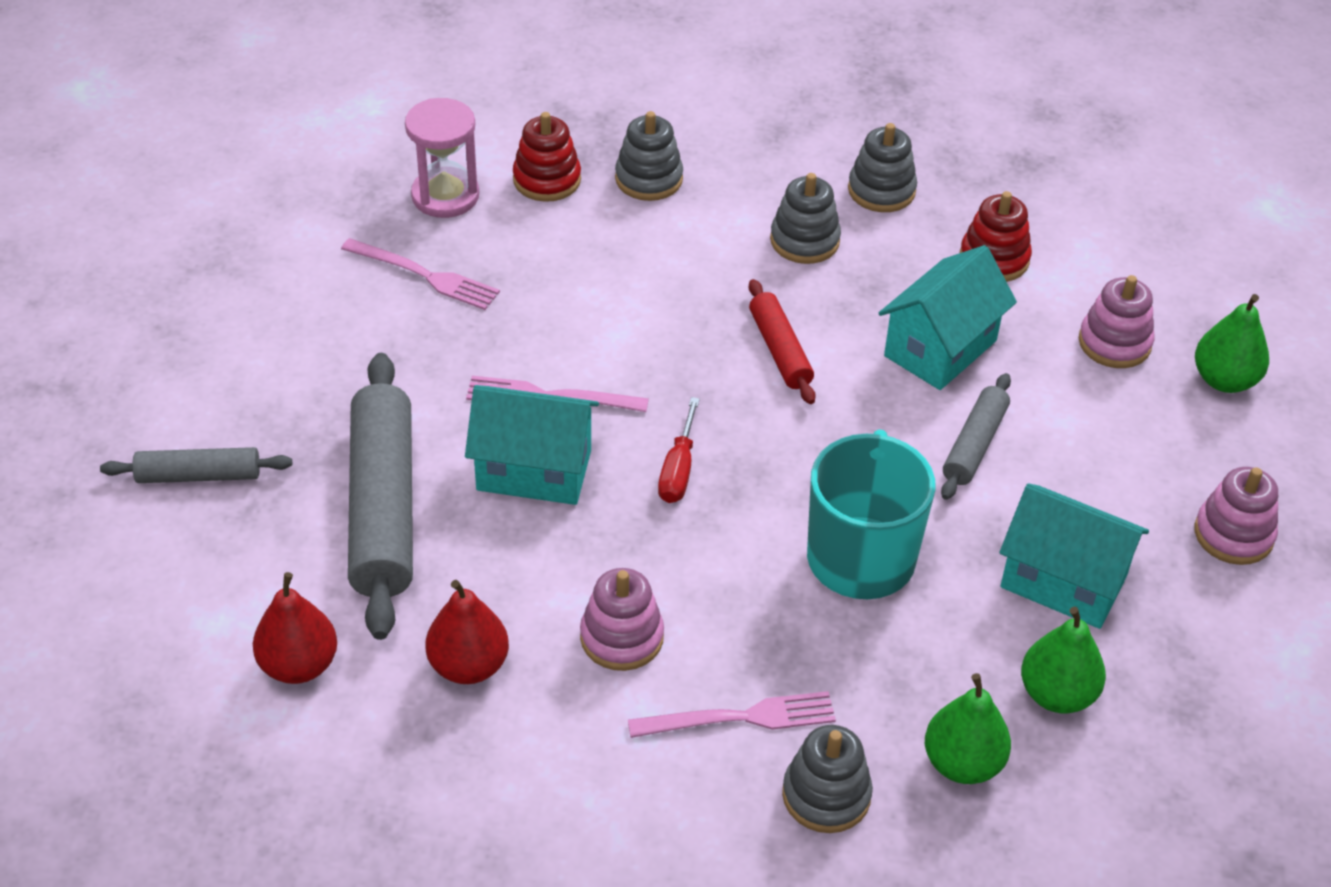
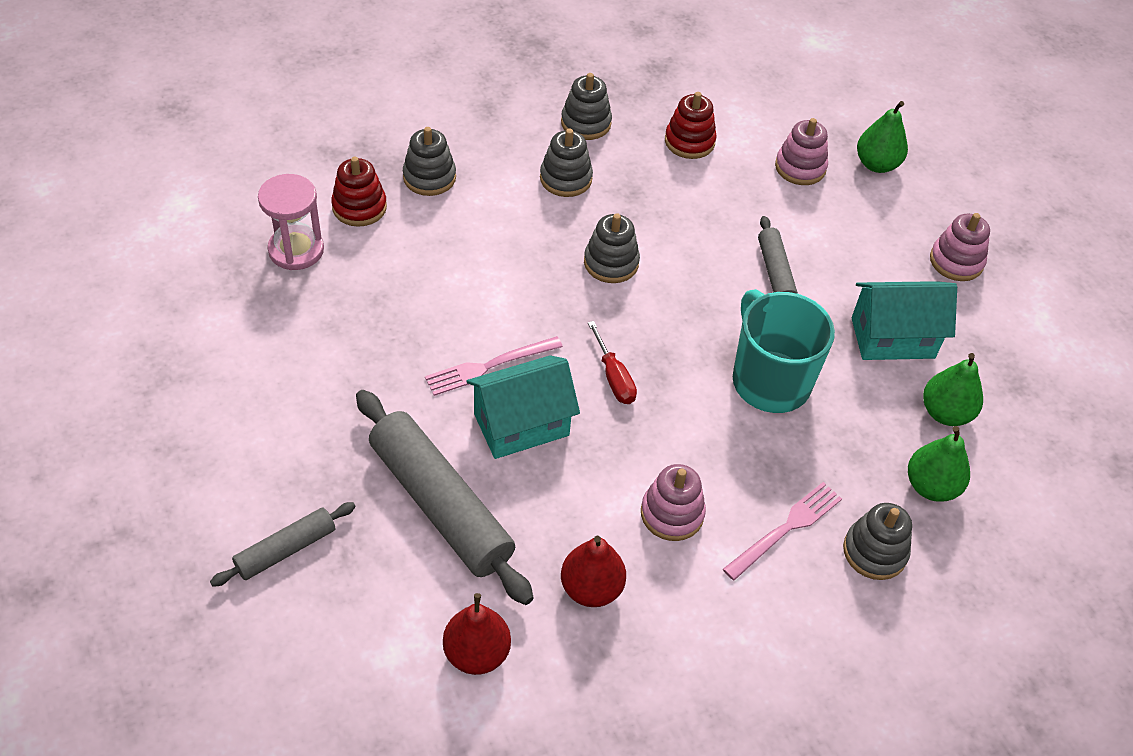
camera: 35 degrees left, 5 degrees up
(425, 275) = (330, 317): pink fork -> none
(780, 350) = (611, 263): red rolling pin -> grey stacking toy
(940, 348) = (705, 216): turquoise house -> none

